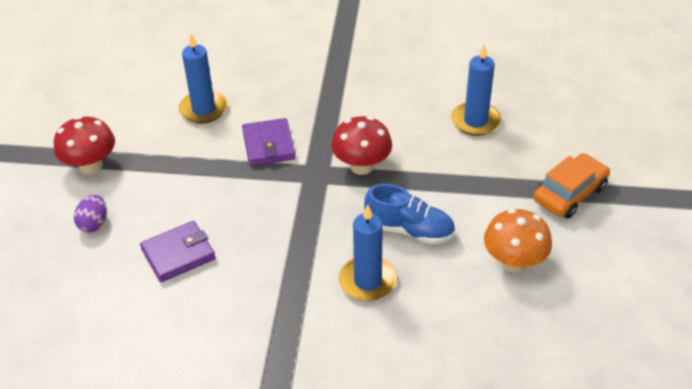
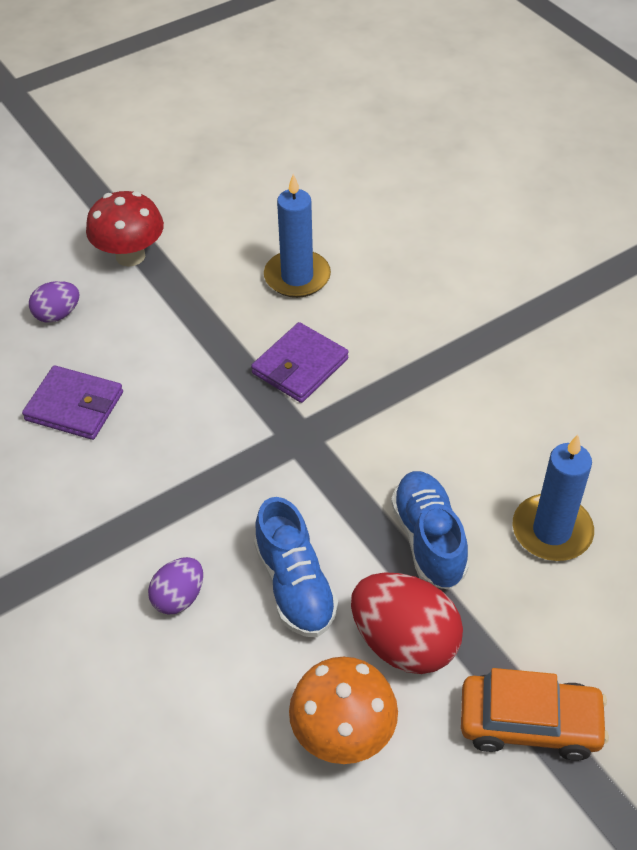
camera: 50 degrees right, 5 degrees up
(361, 166) = (352, 470): red mushroom -> none
(367, 281) = (179, 597): blue candle -> purple egg
(435, 165) = (428, 539): none -> blue shoe
(485, 209) = (404, 642): none -> red egg

